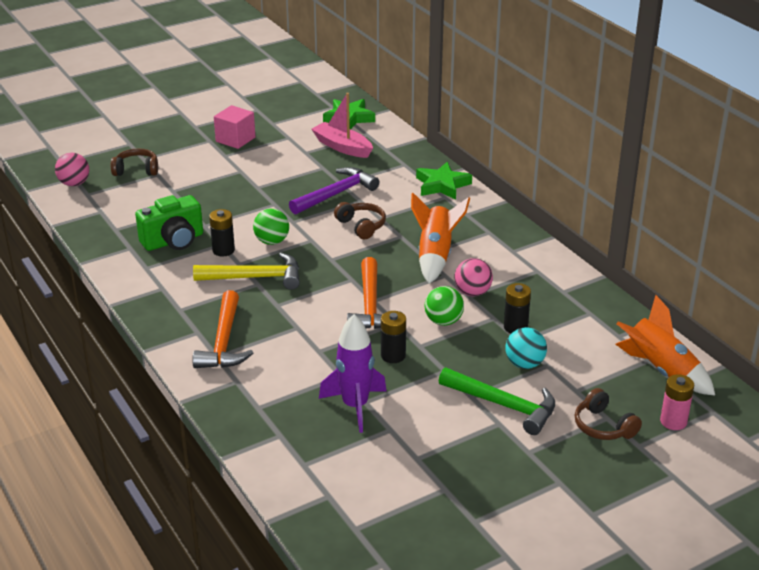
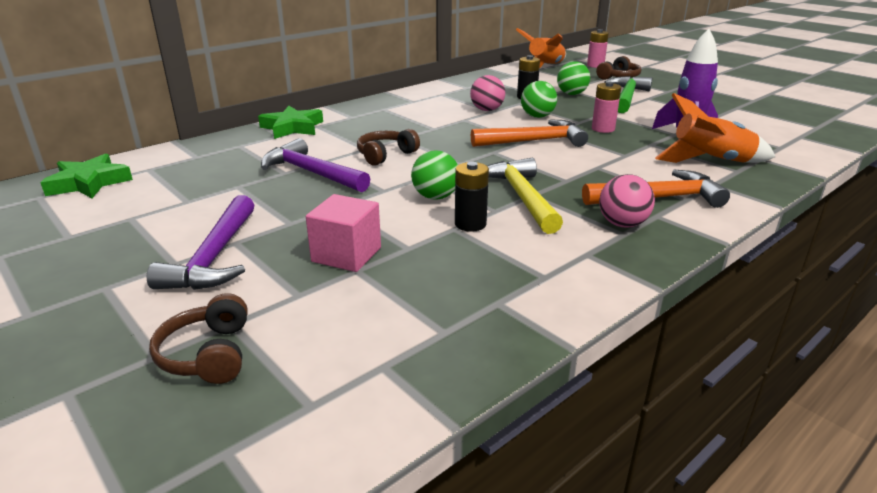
camera: 100 degrees left, 5 degrees down
(74, 183) = (258, 442): pink ball -> pink ball (622, 224)
(173, 241) = (462, 265): green camera -> none
(225, 166) = (214, 257): none -> purple hammer
(235, 139) = (115, 261): pink cube -> pink cube (346, 254)
(342, 147) = (181, 180): pink boat -> none
(393, 355) = (603, 129): black battery -> pink battery
(435, 256) = (433, 124): orange rocket -> orange rocket (711, 161)
(524, 364) = (571, 94): turquoise ball -> green ball

